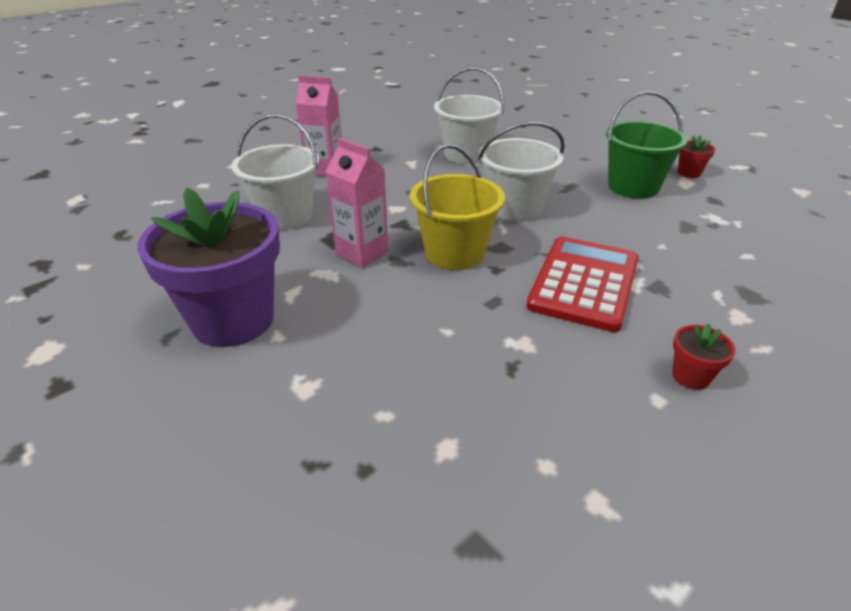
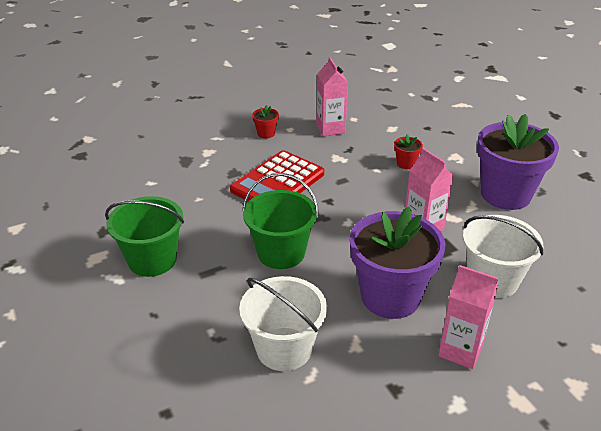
camera: 165 degrees left, 0 degrees up
(389, 191) = (390, 297): none -> purple flower pot
(454, 253) = (352, 217): yellow bucket -> none
(515, 208) = (281, 253): white bucket -> green bucket
(578, 417) = (330, 129): none -> pink carton
(689, 173) = (77, 268): red flower pot -> red flower pot (406, 164)

